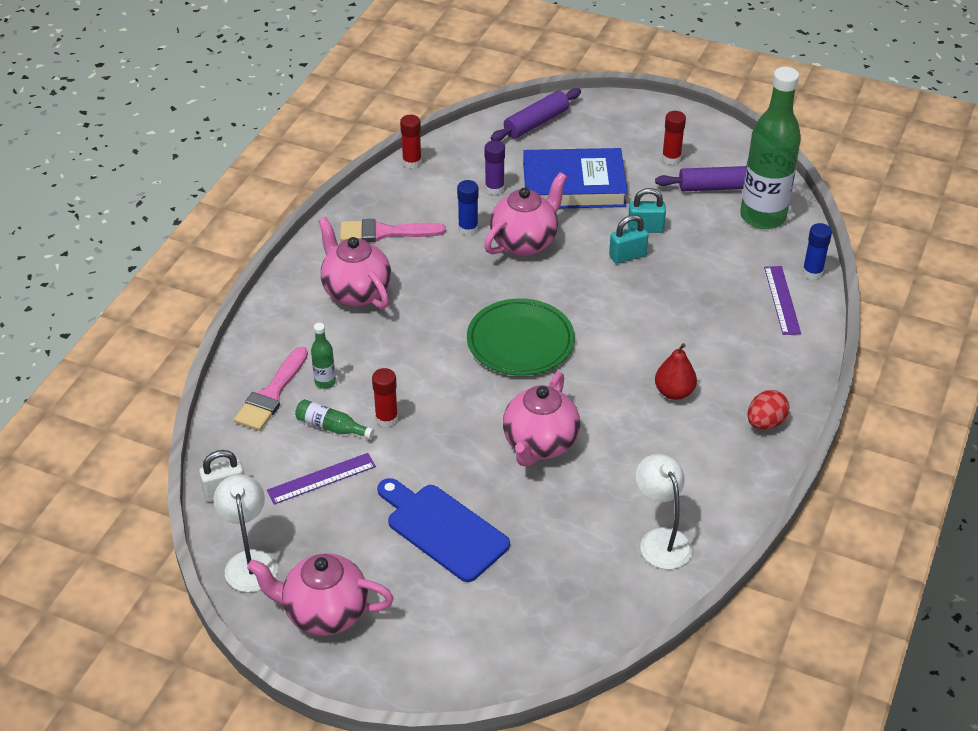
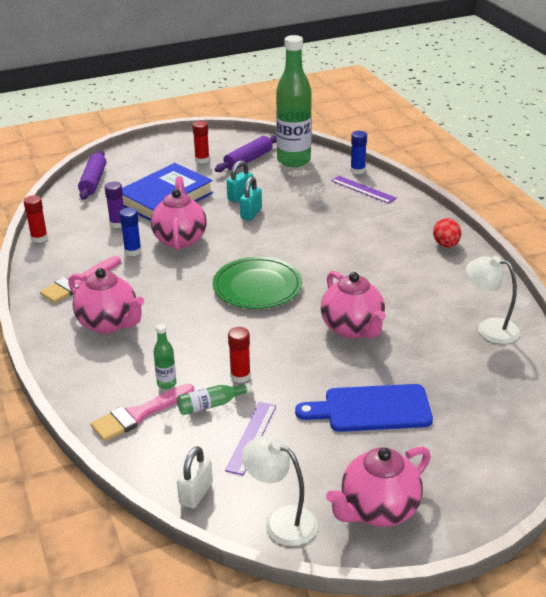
camera: 45 degrees left, 10 degrees down
(271, 394) = (138, 415): pink brush -> pink brush turned 75 degrees clockwise
(356, 292) = (109, 323): pink teapot -> pink teapot turned 150 degrees counterclockwise
(674, 392) = (380, 259): red pear -> none

